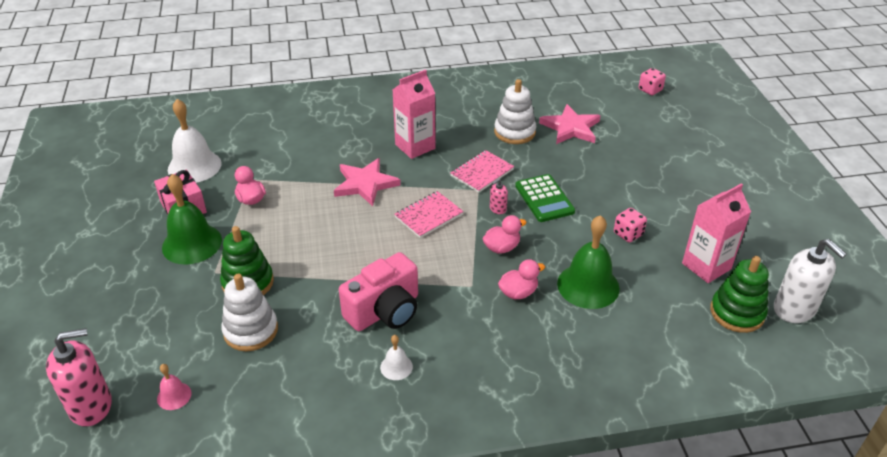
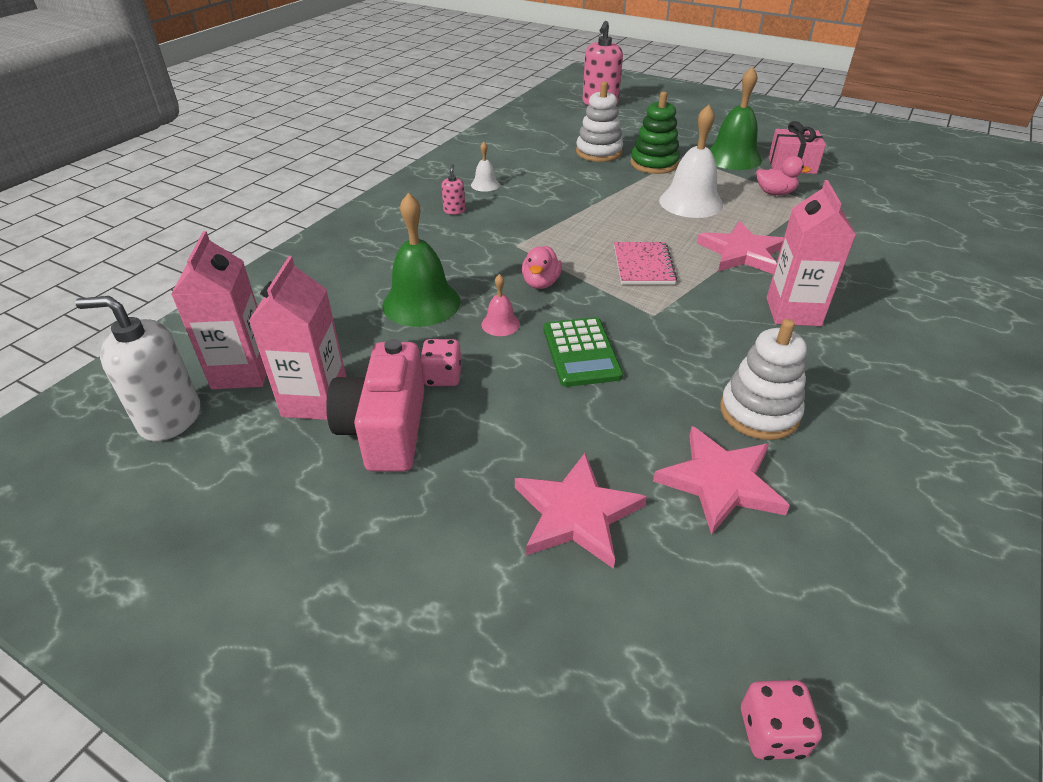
camera: 130 degrees right, 0 degrees up
(174, 396) = (574, 121): pink bell -> pink bell (500, 324)
(194, 166) = (862, 184): white bell -> white bell (691, 202)
(385, 311) = (545, 199): pink camera -> pink camera (385, 430)
(482, 173) = (685, 334): pink notebook -> none
(497, 209) = (603, 310): pink soap dispenser -> pink soap dispenser (454, 211)
(518, 292) = (473, 263): pink duck -> none
(544, 199) = (581, 352): green calculator -> green calculator turned 120 degrees counterclockwise
(637, 153) = (576, 513): none -> pink star
(737, 313) = (242, 371): green stacking toy -> pink carton

